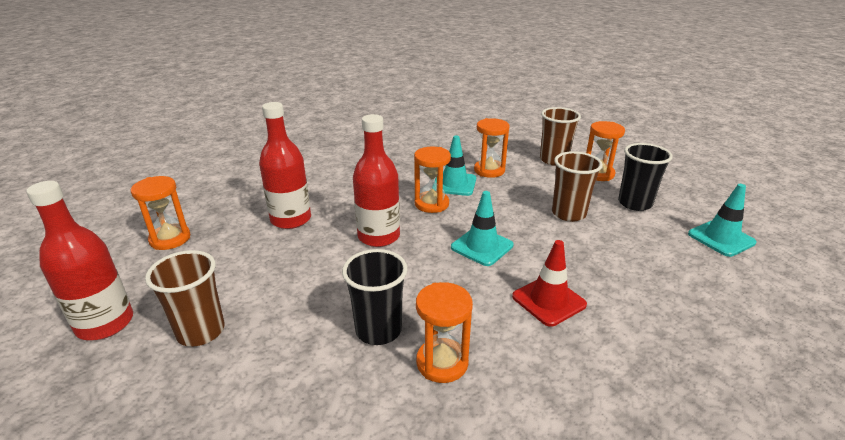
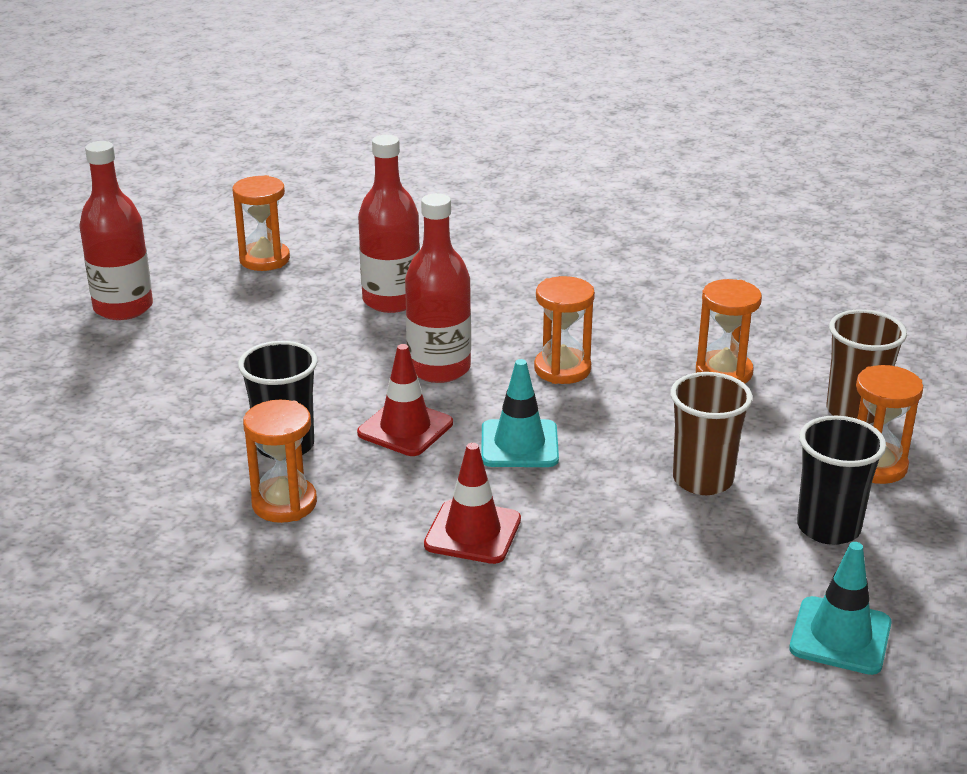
camera: 50 degrees right, 0 degrees up
(201, 331) = (169, 356): brown cup -> none
(420, 275) = (405, 428): none -> red traffic cone
(454, 184) = (639, 362): turquoise traffic cone -> none

